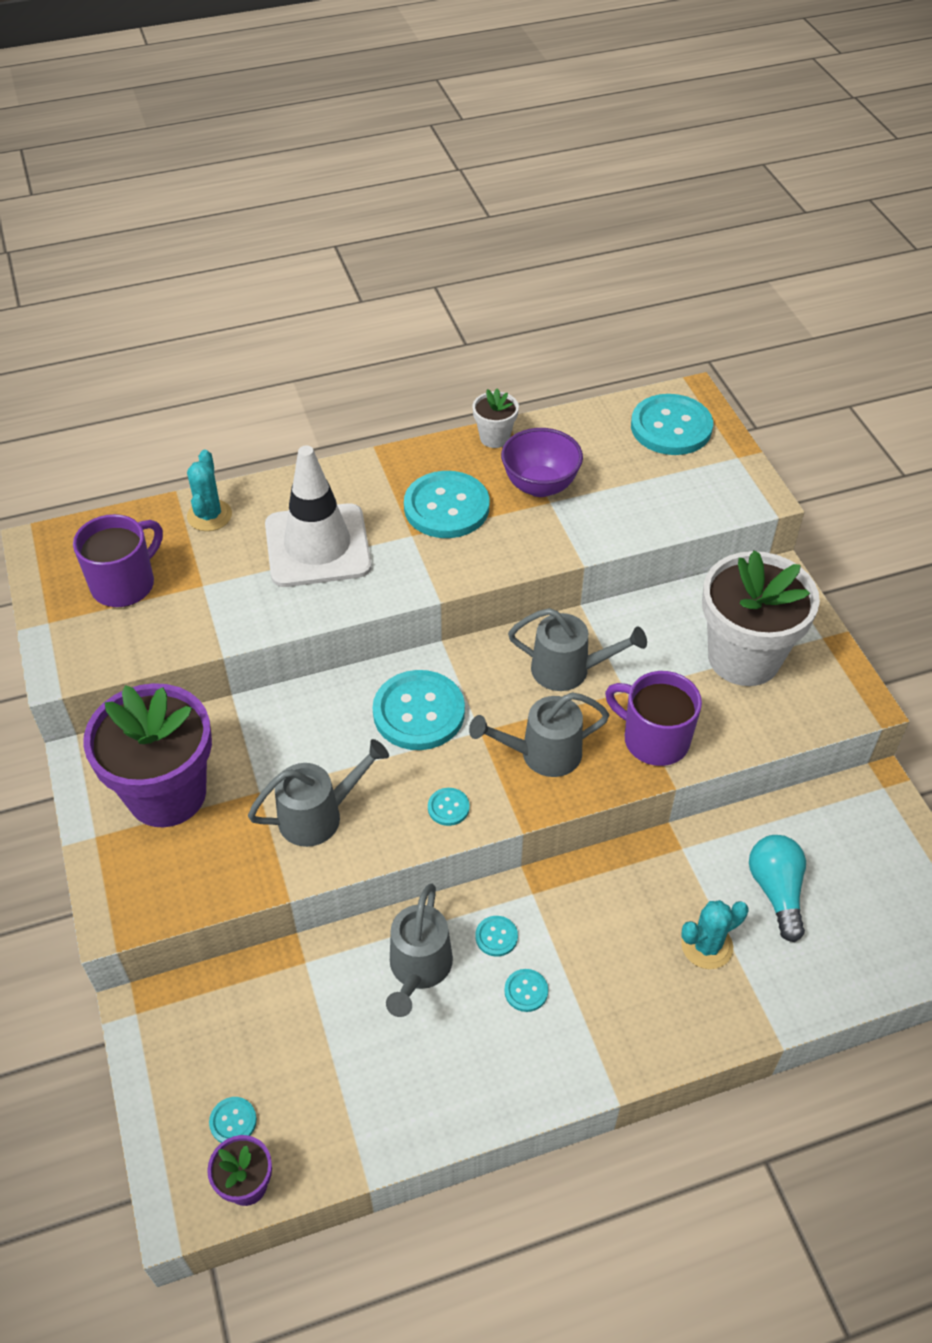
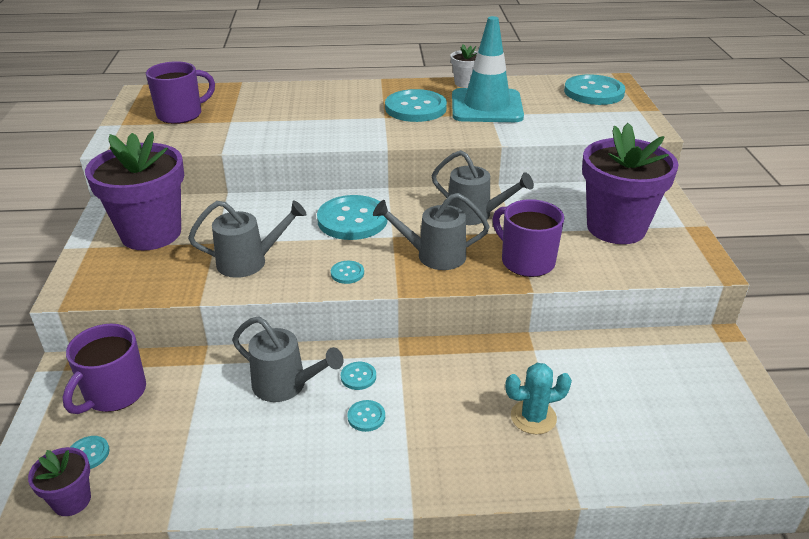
camera: 15 degrees right, 15 degrees down
(209, 516) = (255, 93): turquoise cactus -> none
(218, 1032) = (114, 393): none -> purple mug
(318, 546) = (317, 114): white traffic cone -> none
(418, 970) = (286, 385): grey watering can -> grey watering can turned 90 degrees counterclockwise
(540, 486) = (486, 106): purple bowl -> turquoise traffic cone
(744, 657) = (616, 228): white flower pot -> purple flower pot
(776, 891) = (607, 392): turquoise light bulb -> none

